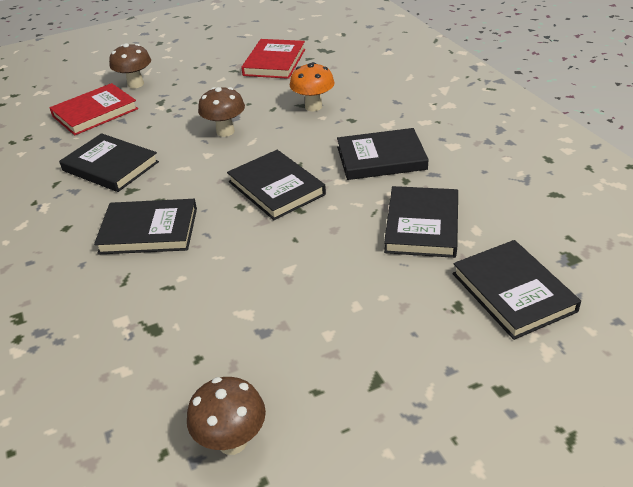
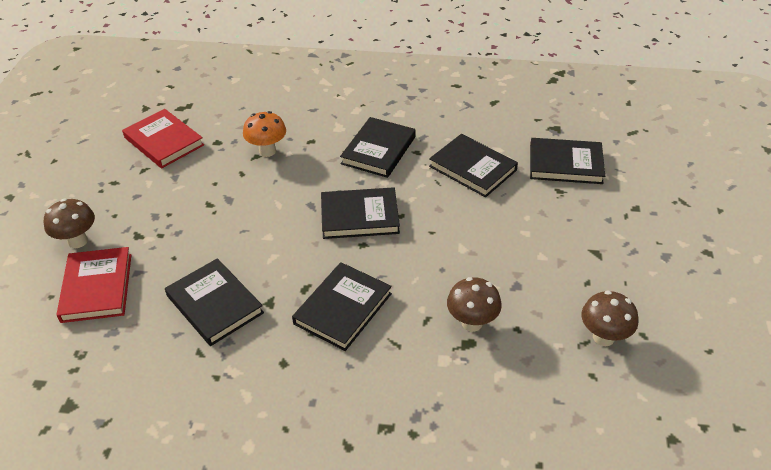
camera: 60 degrees left, 5 degrees up
(110, 166) = (214, 304): black book -> black book turned 75 degrees clockwise
(225, 131) = (244, 213): brown mushroom -> brown mushroom (472, 323)

